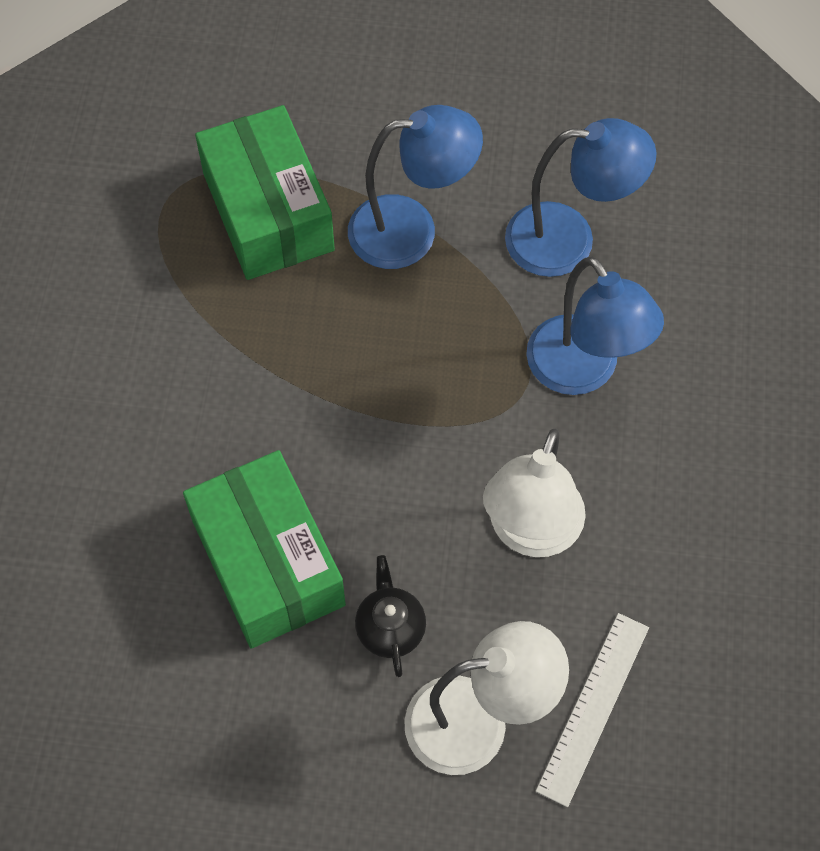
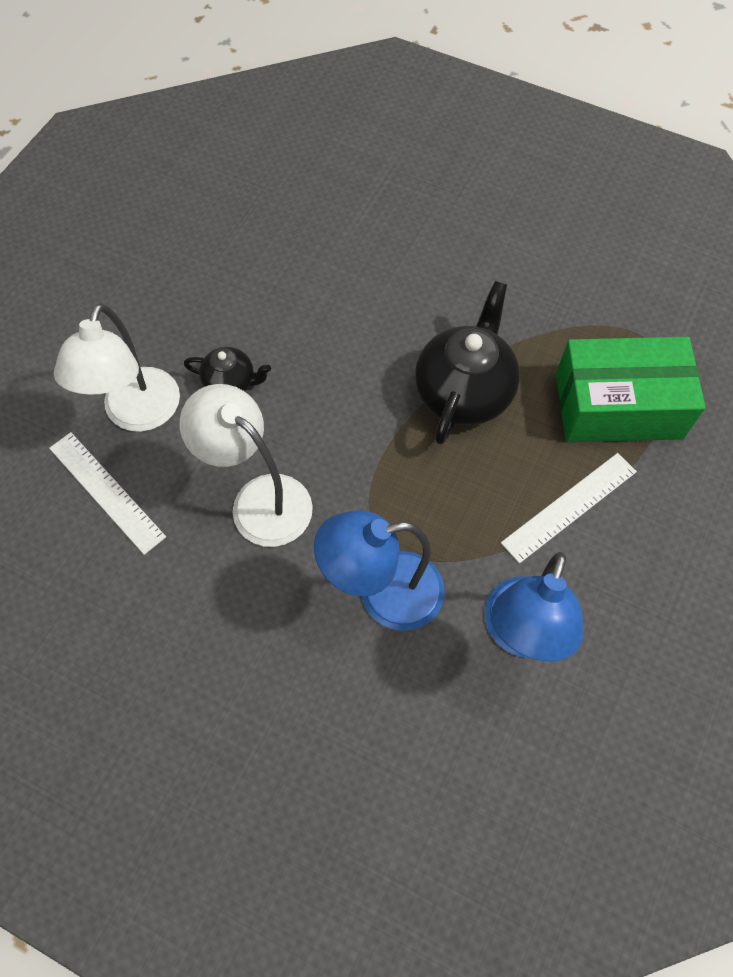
camera: 110 degrees right, 0 degrees up
(268, 562) = (314, 324): green box -> none
(306, 365) = (464, 392): none -> black teapot
(411, 230) = (569, 506): blue lamp -> white ruler

